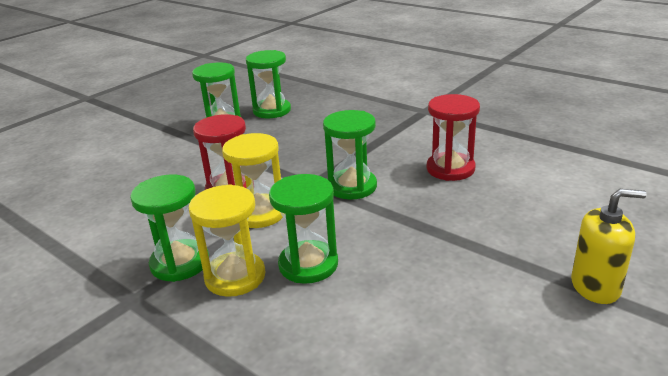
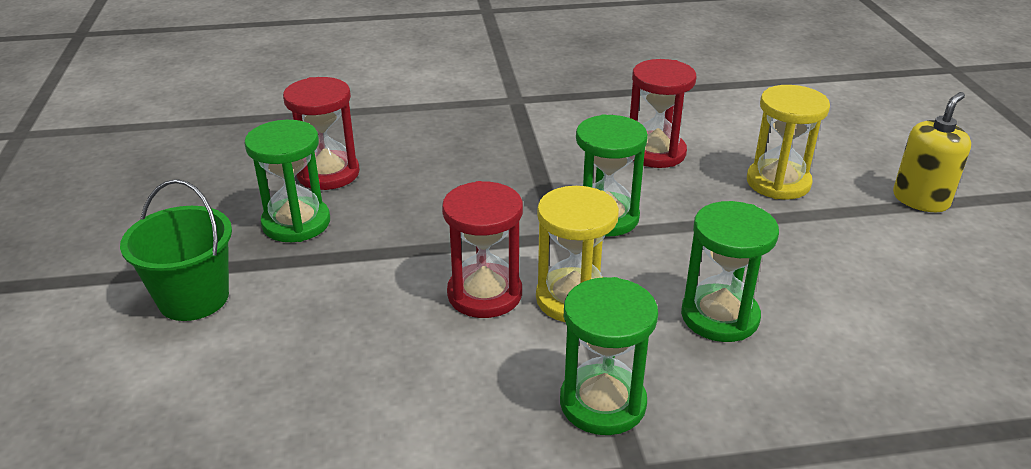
camera: 50 degrees left, 5 degrees up
(141, 136) = (193, 298): none -> green bucket
(235, 277) = (683, 374): yellow hourglass -> yellow hourglass (778, 182)
(272, 111) = (328, 173): green hourglass -> red hourglass

